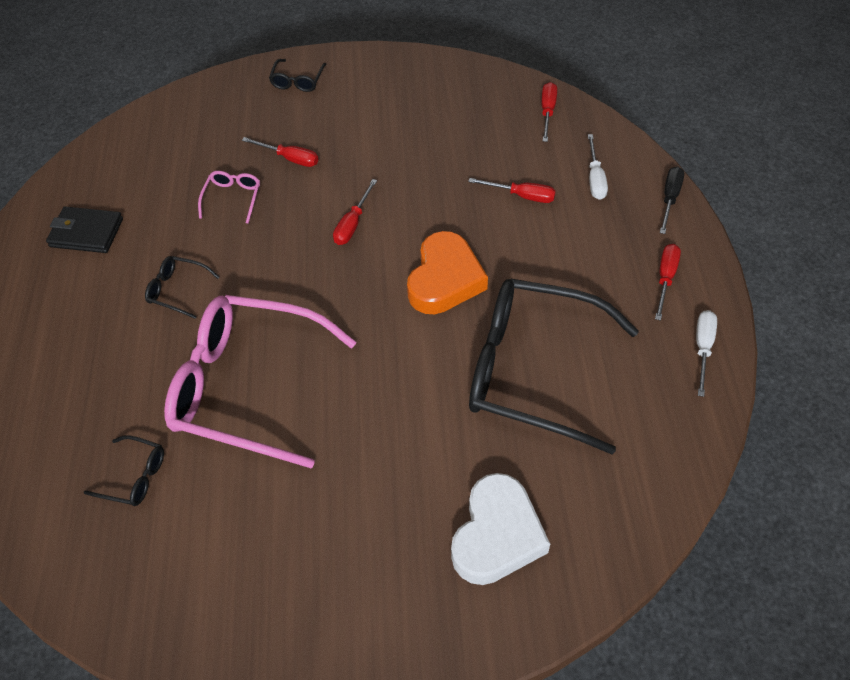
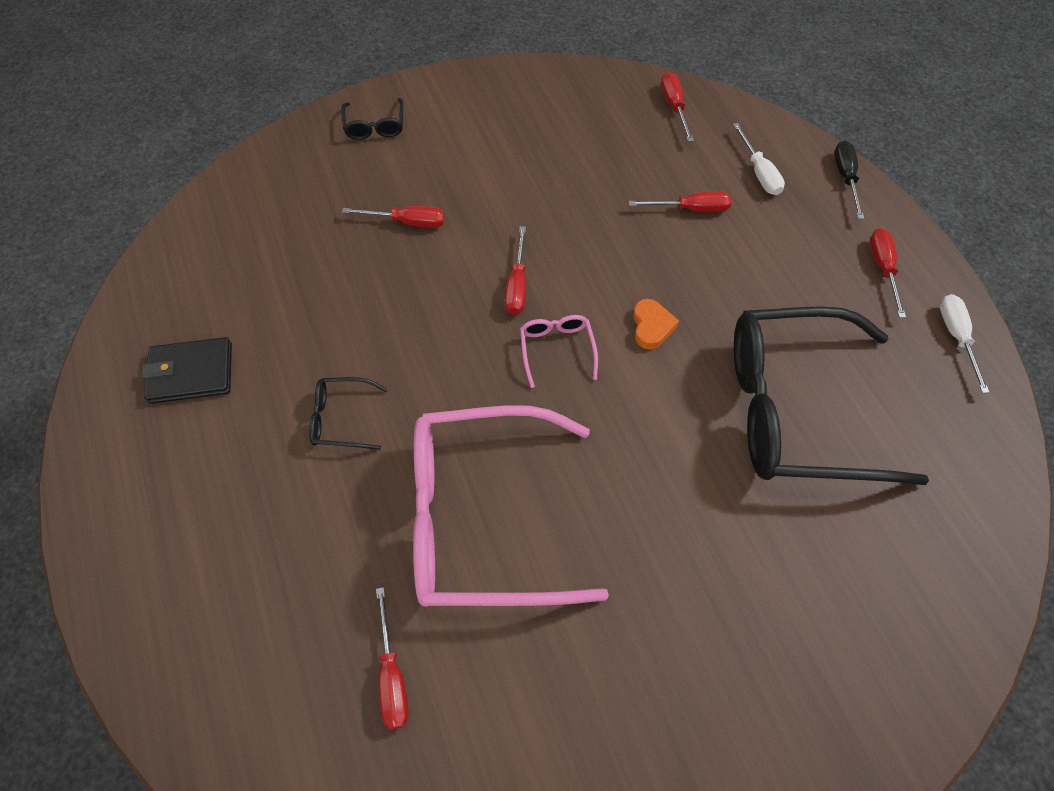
camera: 20 degrees left, 5 degrees up
(134, 476) = (392, 676): black glasses -> red screwdriver
(232, 198) = (359, 287): pink glasses -> pink glasses (557, 350)
(445, 279) = (651, 327): orange heart -> orange heart, size x0.49
(497, 535) = (847, 617): white heart -> none

